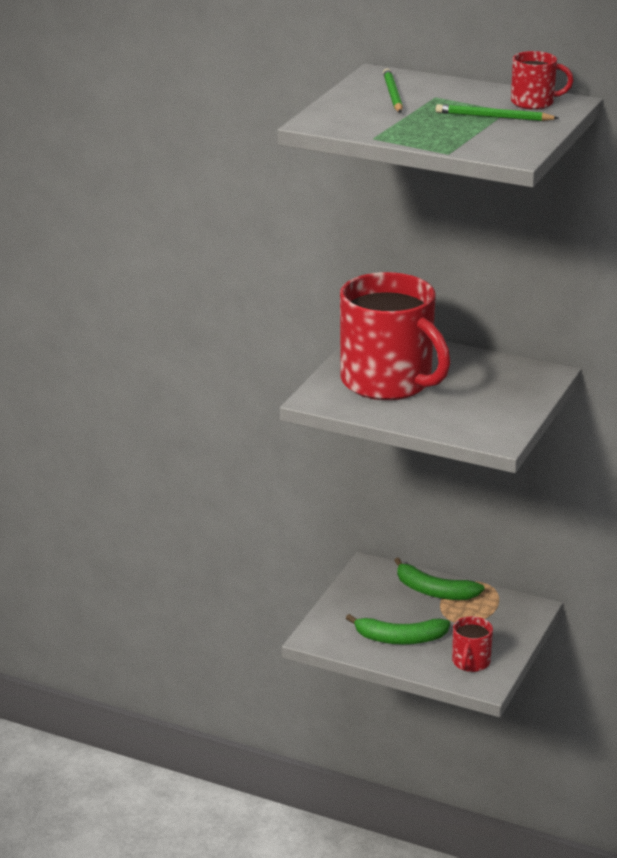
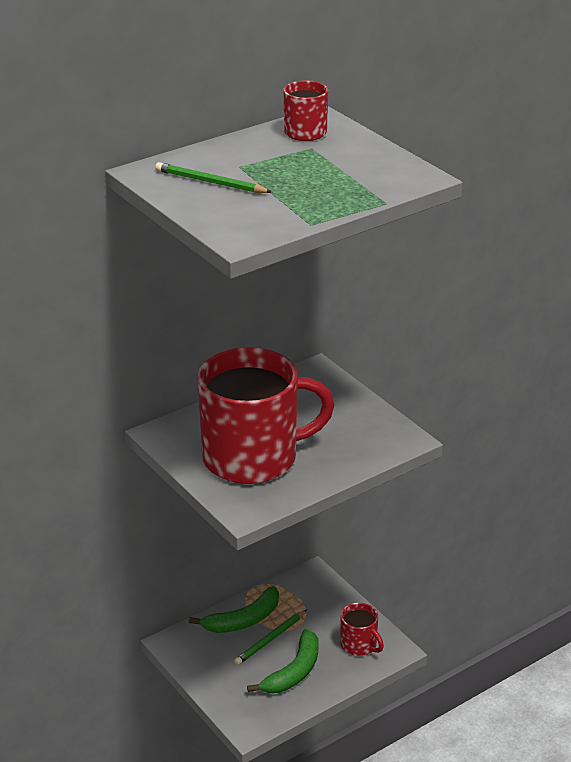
camera: 60 degrees left, 5 degrees up
(494, 117) = (321, 158): green pencil -> green pencil (270, 639)

